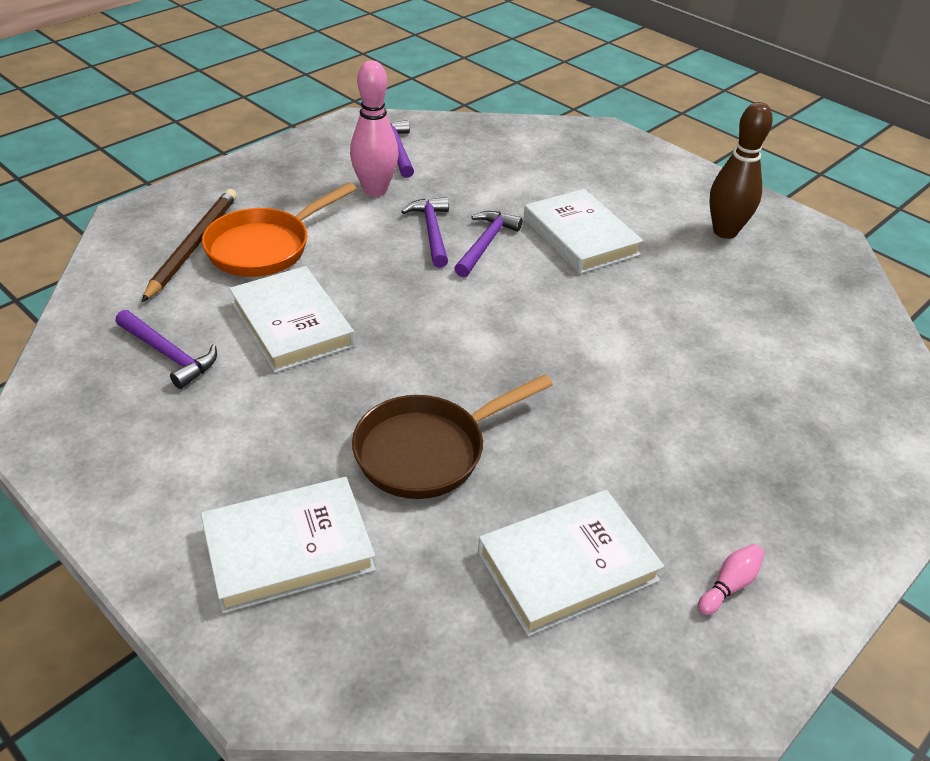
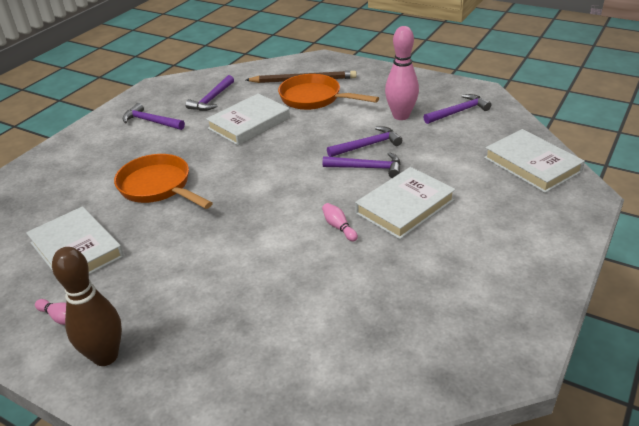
camera: 80 degrees right, 5 degrees down
(189, 444) = (151, 121): none -> purple hammer
(288, 549) = (87, 163): white book -> white book (532, 165)
(428, 451) = (158, 187): brown pan -> orange pan
(602, 292) = (339, 227): none -> pink bowling pin
(725, 231) = (471, 285): brown bowling pin -> brown bowling pin (105, 356)

